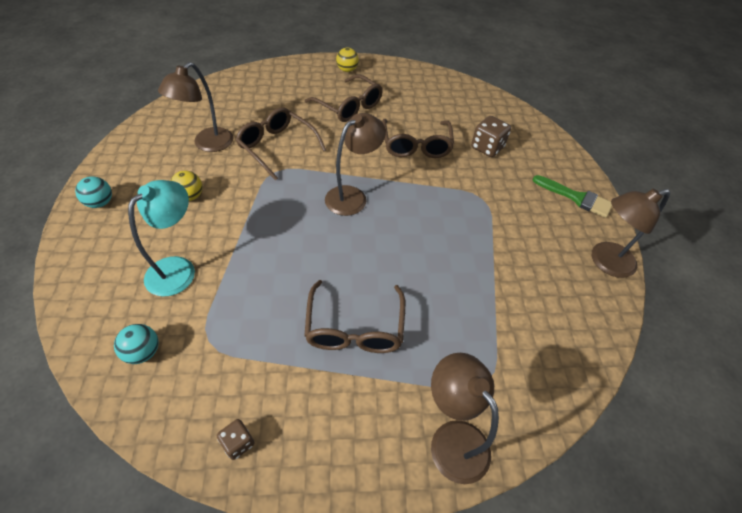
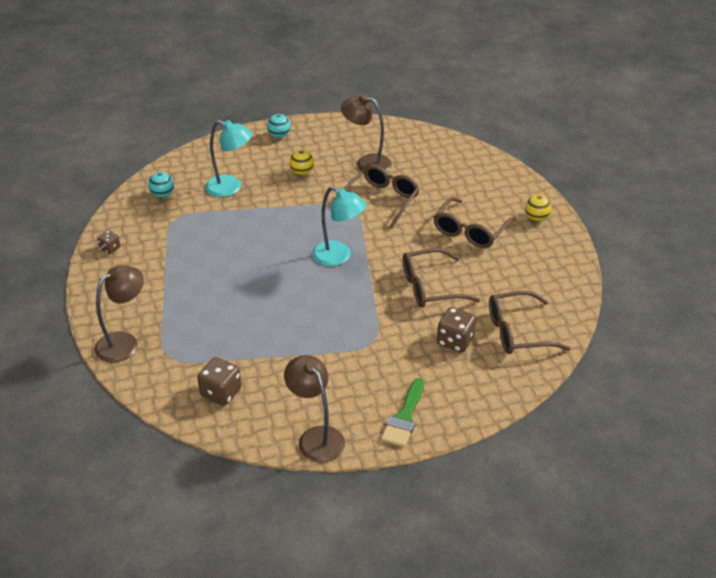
camera: 80 degrees right, 10 degrees down
(352, 196) = (338, 257): brown lamp -> turquoise lamp
(354, 328) = (201, 282): brown glasses -> brown glasses (517, 332)
(547, 334) = (221, 392): none -> brown dice

